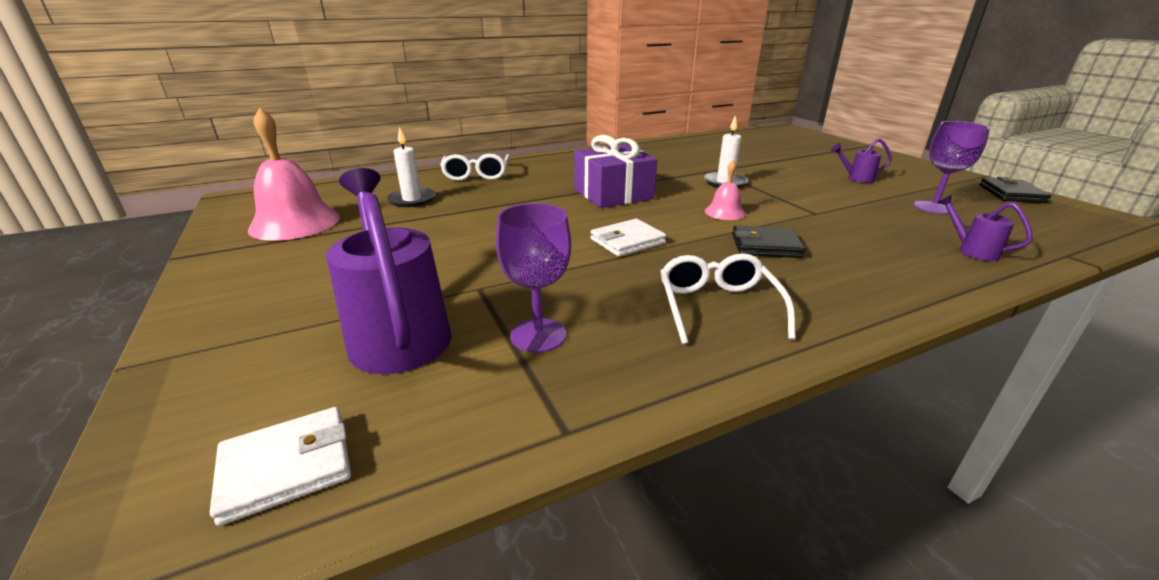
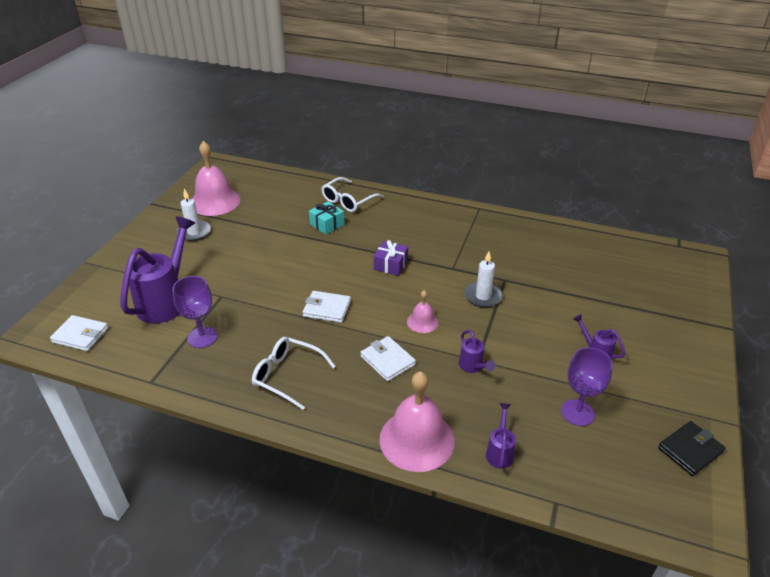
camera: 45 degrees right, 10 degrees up
(412, 200) = (283, 209): white candle -> white candle (194, 232)
(488, 193) = (327, 224): none -> turquoise gift
(613, 194) = (391, 265): purple gift -> purple gift, size x0.57
(717, 307) = (287, 375): white glasses -> white glasses turned 105 degrees counterclockwise
(765, 246) = (387, 360): black wallet -> white wallet
(825, 218) = (473, 367): none -> purple watering can
(922, 279) = (417, 439): none -> pink bell

